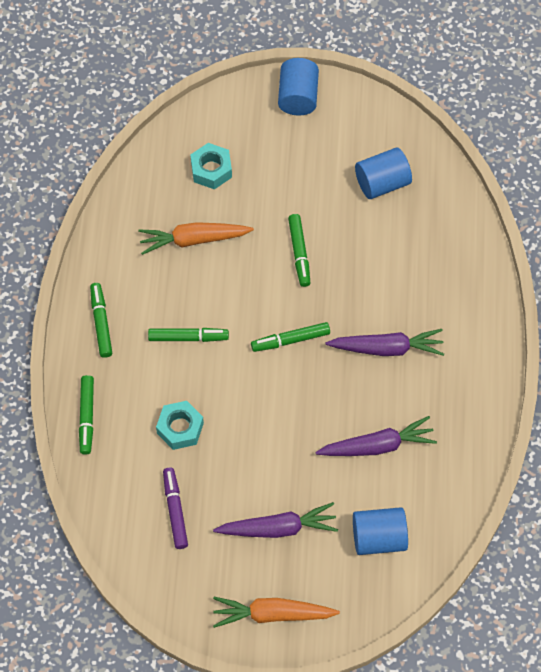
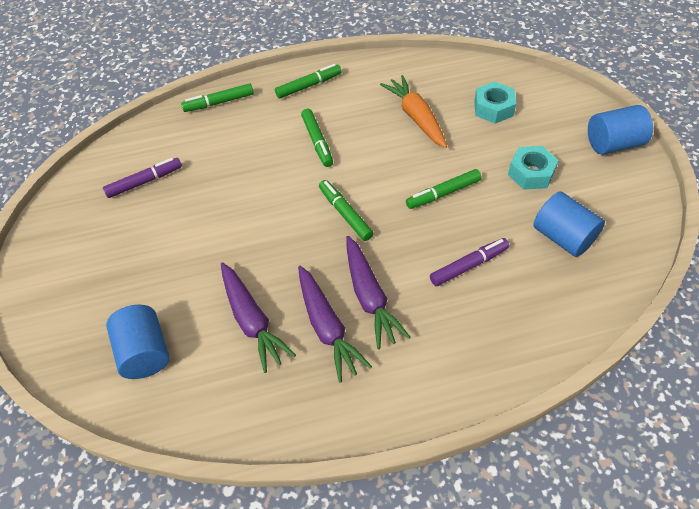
camera: 75 degrees right, 10 degrees down
(180, 428) = (226, 162): turquoise nut -> turquoise nut (531, 173)
(272, 614) = (49, 283): orange carrot -> none
(278, 528) = (140, 261): purple carrot -> purple carrot (327, 327)
(384, 263) = (469, 265): none -> purple marker

